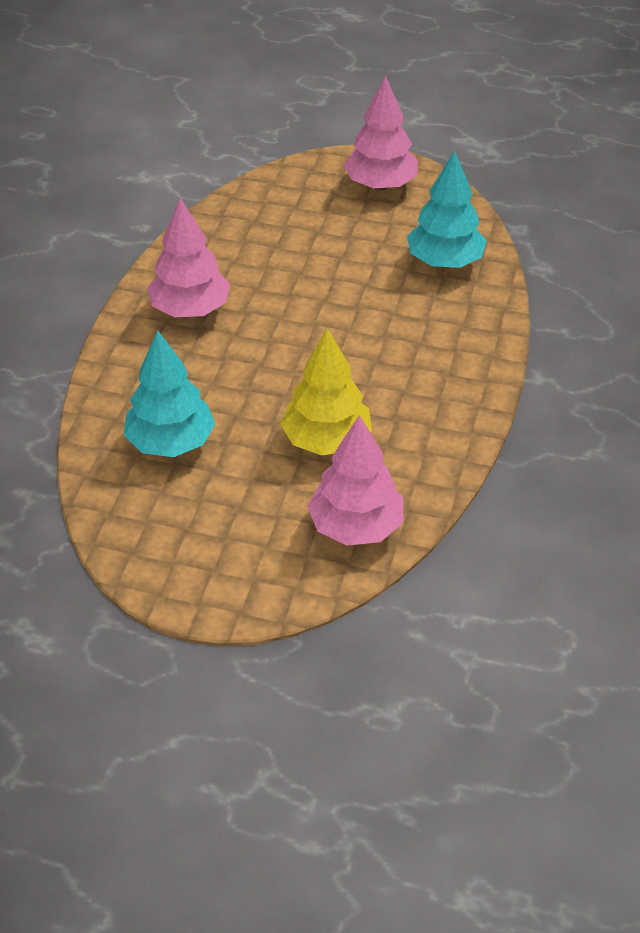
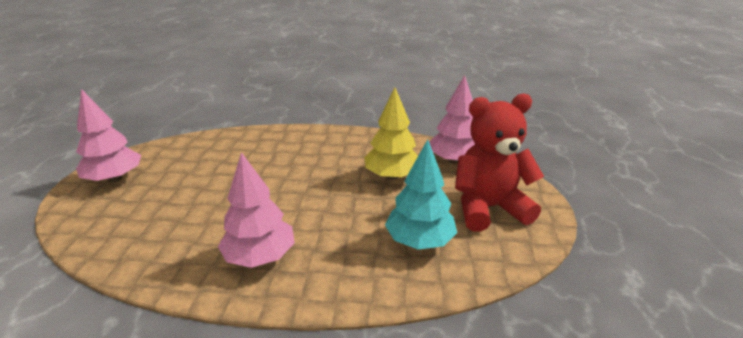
camera: 100 degrees left, 15 degrees down
(215, 531) = (488, 208): none -> red teddy bear
(445, 261) = (217, 149): turquoise tree -> none

